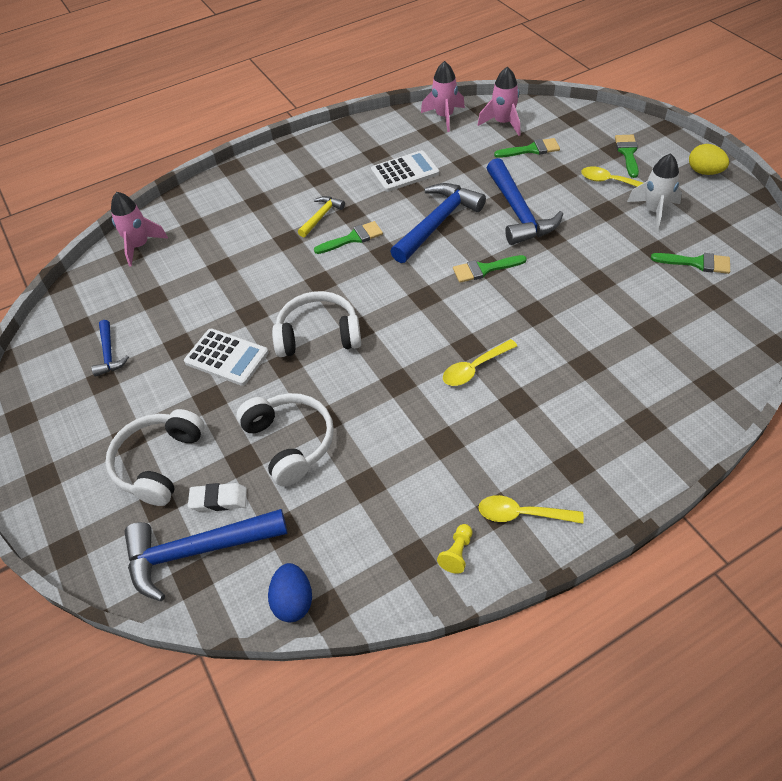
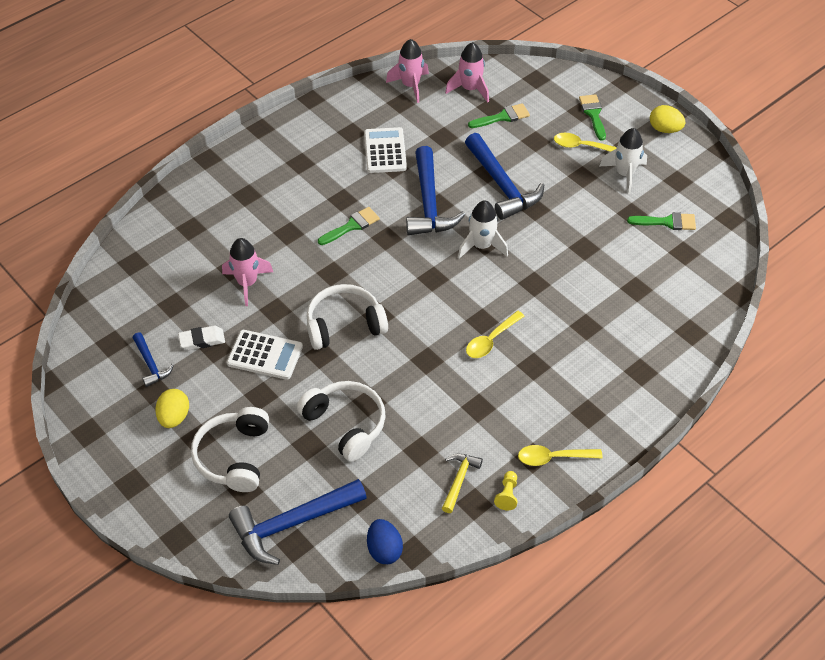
camera: 15 degrees left, 0 degrees up
(112, 412) = (174, 417): none -> yellow egg
(139, 246) = (141, 253): pink rocket -> pink rocket (247, 283)
(219, 500) = (297, 480): white eraser -> white eraser (202, 340)
(321, 216) = (315, 206): yellow hammer -> yellow hammer (459, 480)
(405, 172) = (385, 151): white calculator -> white calculator turned 60 degrees counterclockwise
(437, 223) = (429, 203): blue hammer -> blue hammer turned 150 degrees clockwise
(484, 269) = (481, 246): green brush -> white rocket

